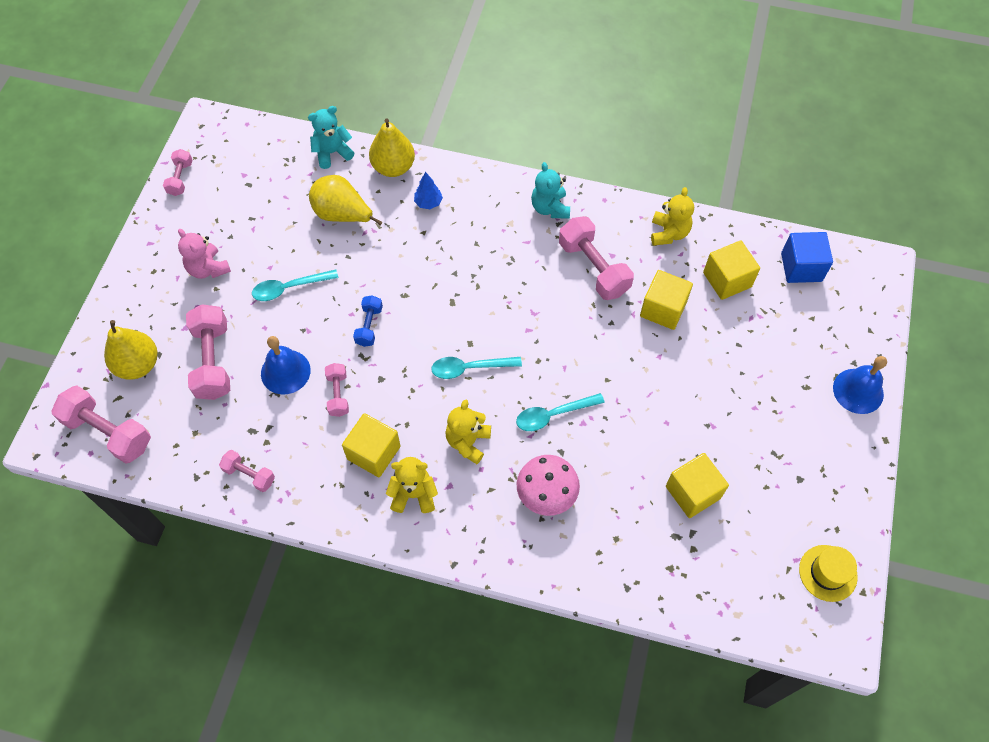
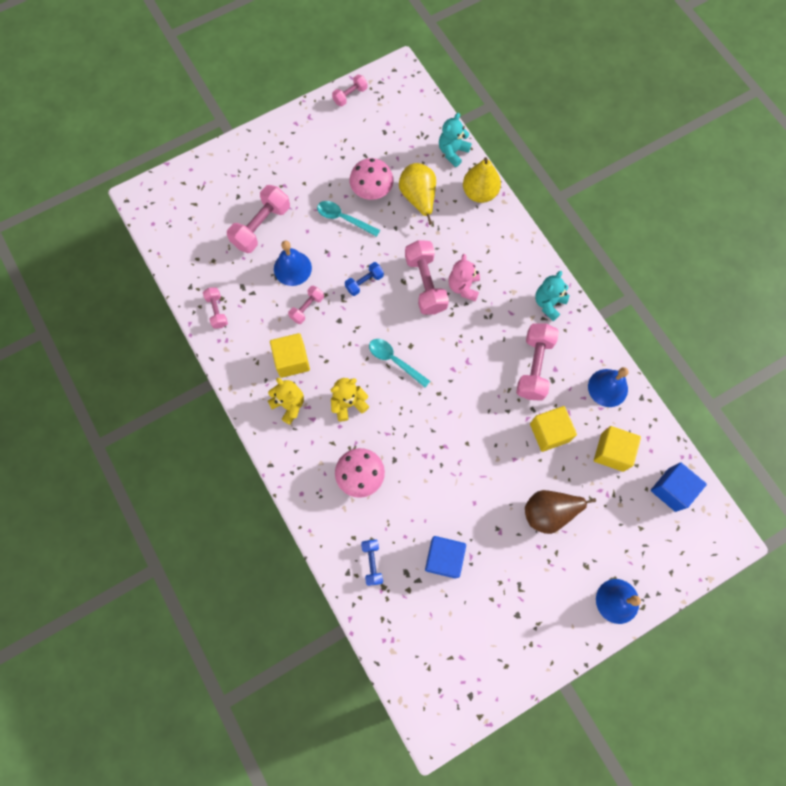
camera: 45 degrees right, 10 degrees up
(108, 432) = (172, 220): pink dumbbell -> pink dumbbell (425, 284)
(138, 365) = (221, 193): yellow pear -> none
(208, 269) = (311, 167): pink teddy bear -> pink teddy bear (463, 287)
(290, 242) = (371, 189): none -> pink mushroom
(332, 153) = (452, 152): turquoise teddy bear -> turquoise teddy bear turned 75 degrees counterclockwise
(428, 202) = (477, 234): blue tree -> none
(553, 415) = (412, 434): turquoise spoon -> none
(638, 557) = (372, 563): none -> blue dumbbell
(669, 233) = (608, 387): yellow teddy bear -> blue bell
(692, 492) = (444, 558): yellow cube -> blue cube
(733, 372) = (549, 512): none -> brown pear
(828, 573) = (471, 684): yellow hat -> none

